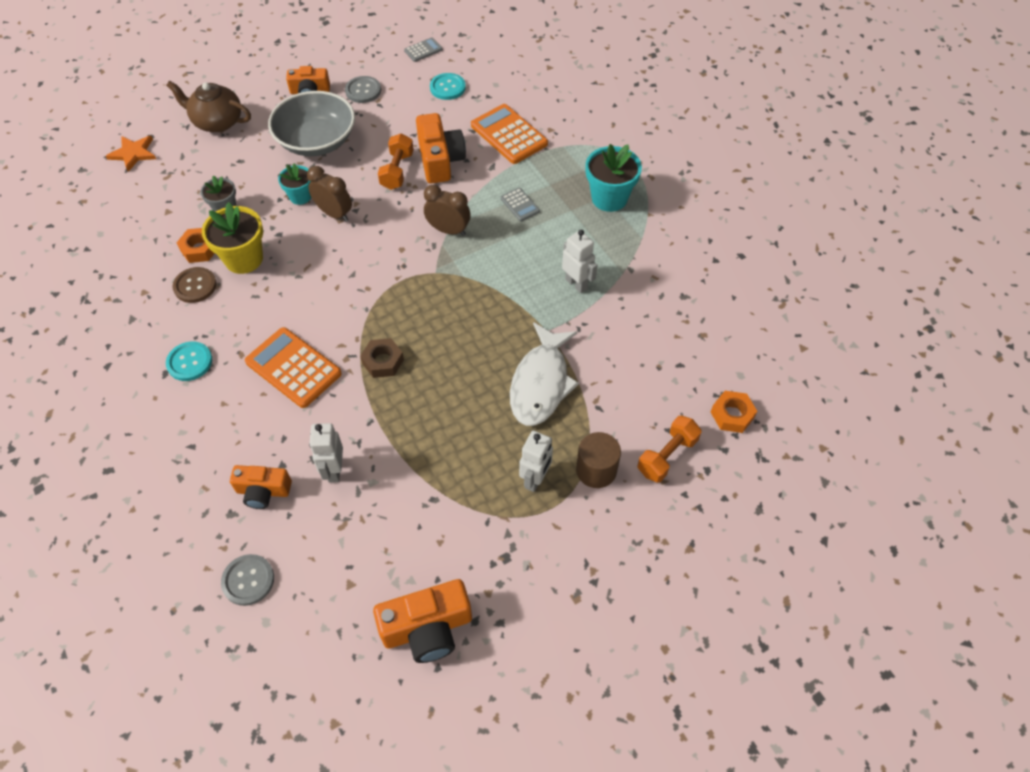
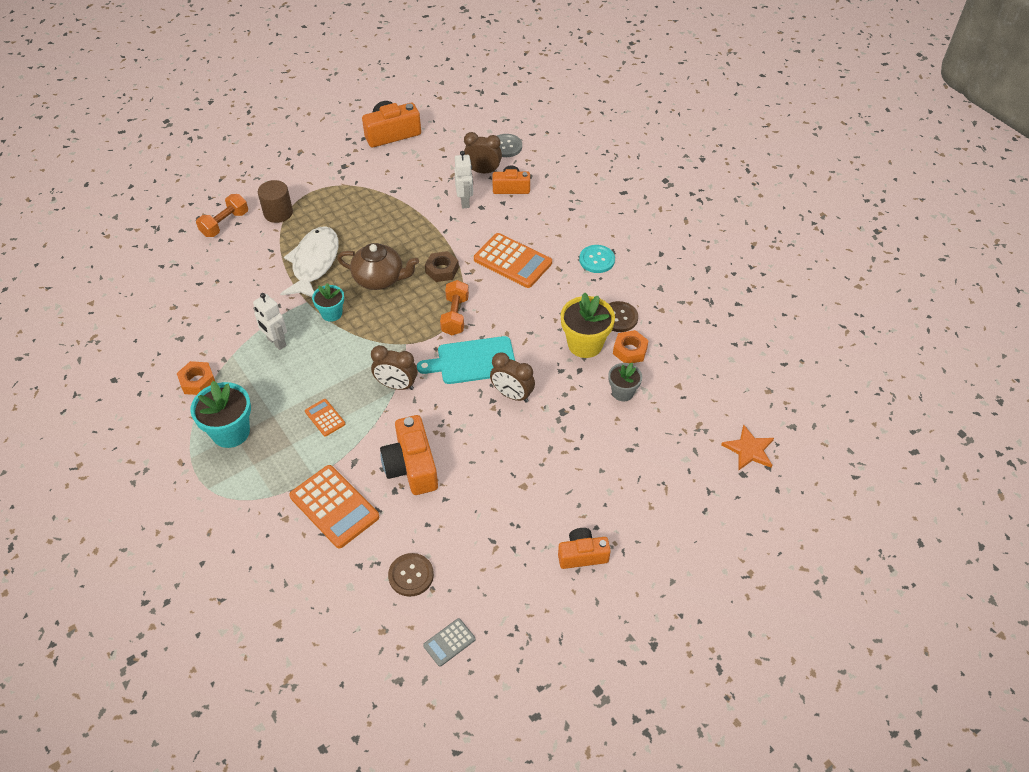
camera: 175 degrees right, 5 degrees down
(217, 122) = (676, 500): brown teapot -> brown teapot (379, 279)
(296, 528) = (483, 171): none -> brown clock
(300, 196) = (551, 411): turquoise flower pot -> turquoise flower pot (331, 313)
(316, 141) = (554, 481): grey bowl -> none
(363, 90) = (516, 562): grey button -> none
(366, 249) = (473, 361): none -> turquoise cutting board
(397, 171) = (457, 449): orange dumbbell -> orange dumbbell (455, 316)
(447, 87) = (411, 575): turquoise button -> brown button
(520, 205) = (325, 418): grey calculator -> orange calculator
(535, 479) = (322, 205): white robot -> none
(732, 415) = (168, 252): orange nut -> orange nut (197, 381)

